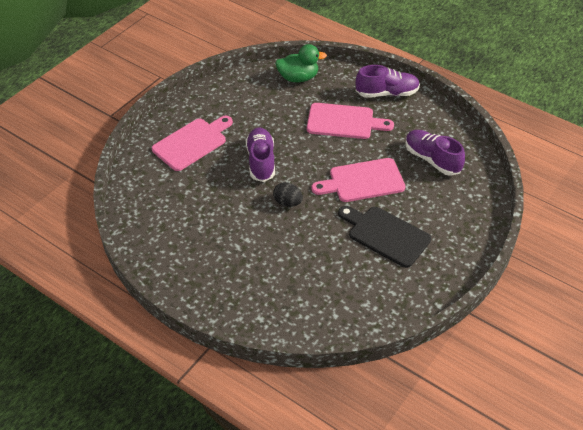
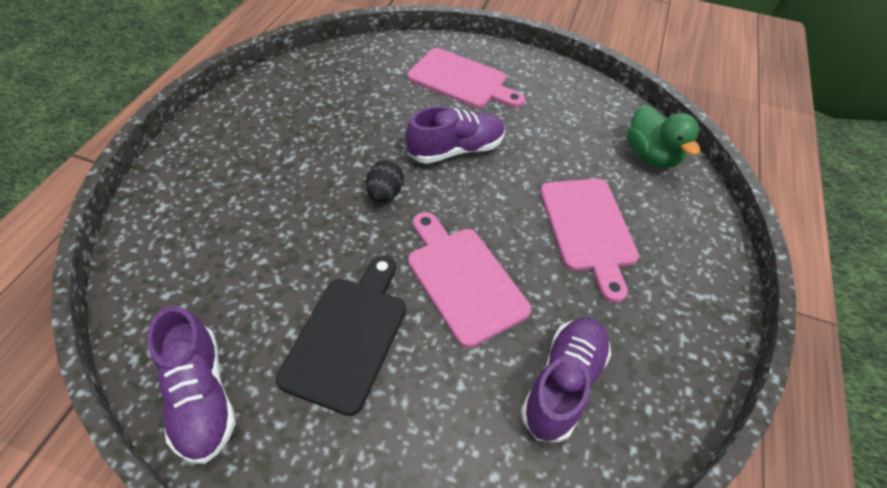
camera: 70 degrees right, 5 degrees up
(387, 93) = (695, 277): purple shoe -> purple shoe (201, 396)

